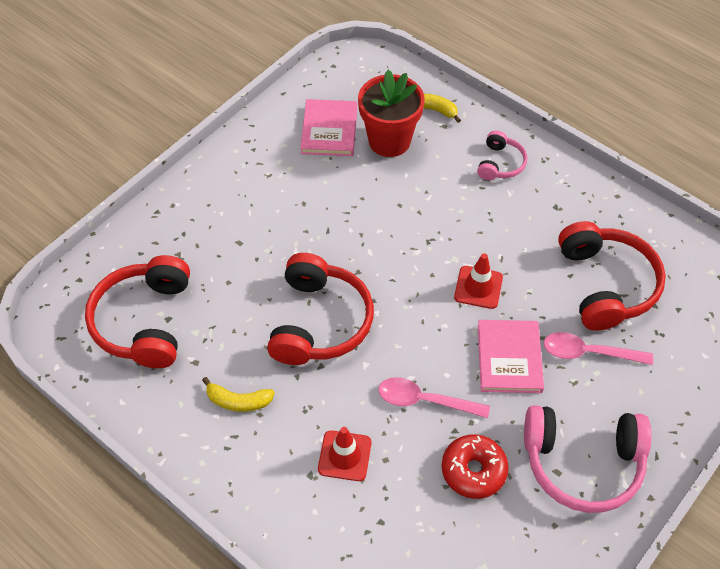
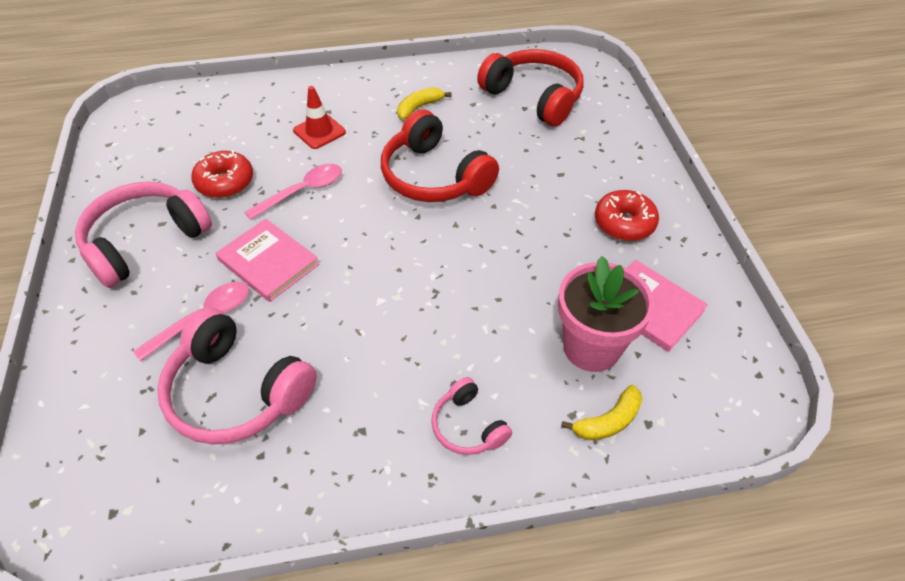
camera: 130 degrees right, 5 degrees down
(261, 178) = (624, 223): none -> red donut
(389, 141) = (591, 347): red flower pot -> pink flower pot
(478, 287) = (350, 291): red traffic cone -> none
(606, 284) = (236, 392): red headphones -> pink headphones

